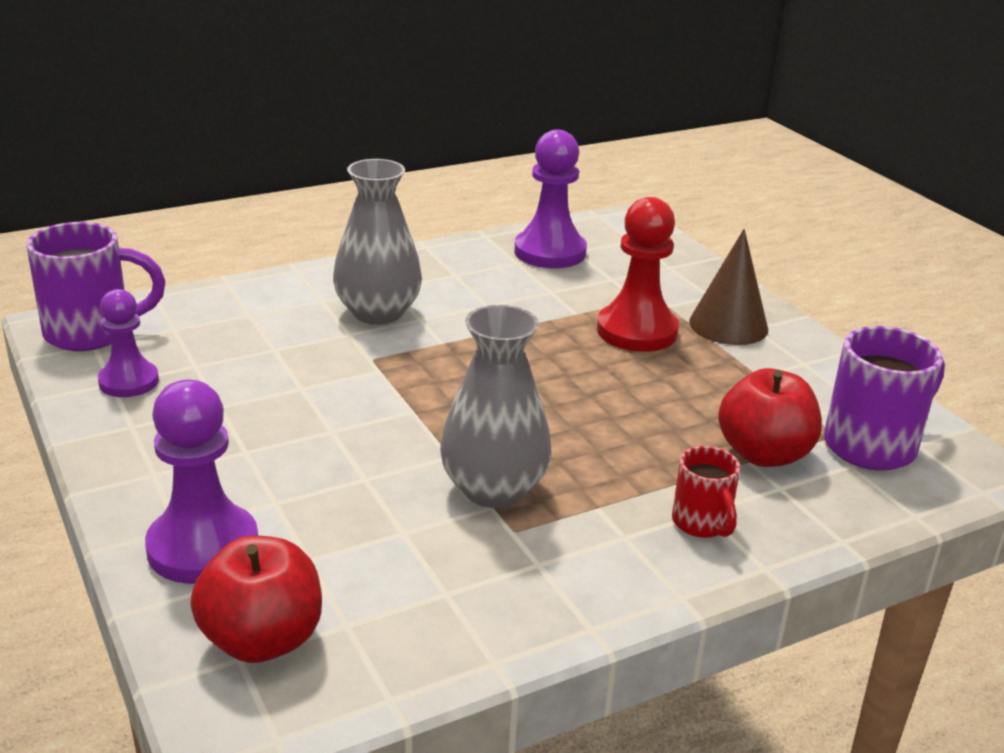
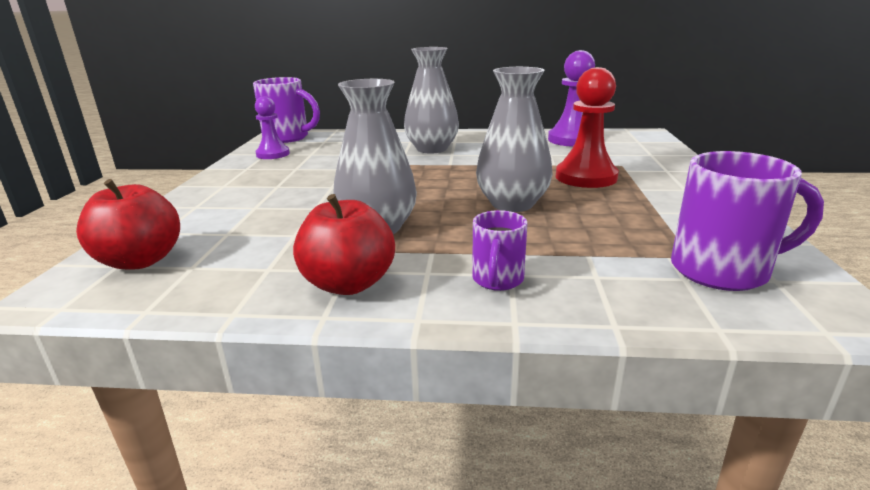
camera: 35 degrees right, 5 degrees down
(203, 547) = (190, 216): purple pawn -> none
(602, 403) = (512, 204): none -> grey vase
(702, 524) = (497, 280): red mug -> purple mug
(728, 325) = (663, 184): brown cone -> none
(764, 454) = (606, 253): red apple -> red apple (348, 284)

